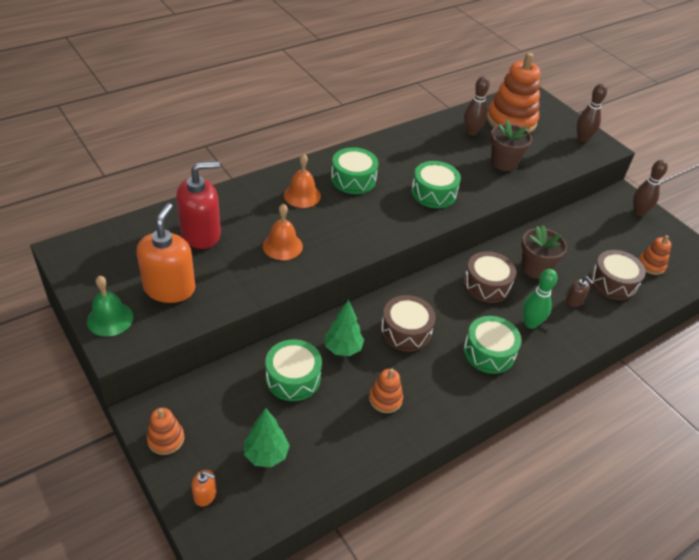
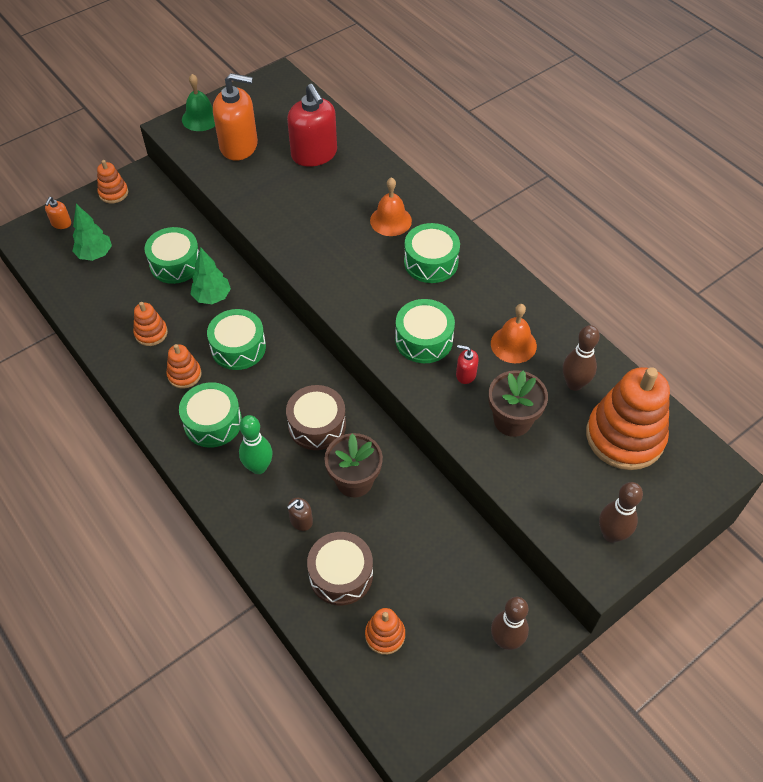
camera: 90 degrees right, 10 degrees up
(282, 246) = (306, 213): orange bell -> orange bell (513, 344)
(406, 331) = (238, 347): brown drum -> green drum
(437, 372) = (184, 375): none -> orange stacking toy
(466, 177) = (465, 374): none -> red soap dispenser

